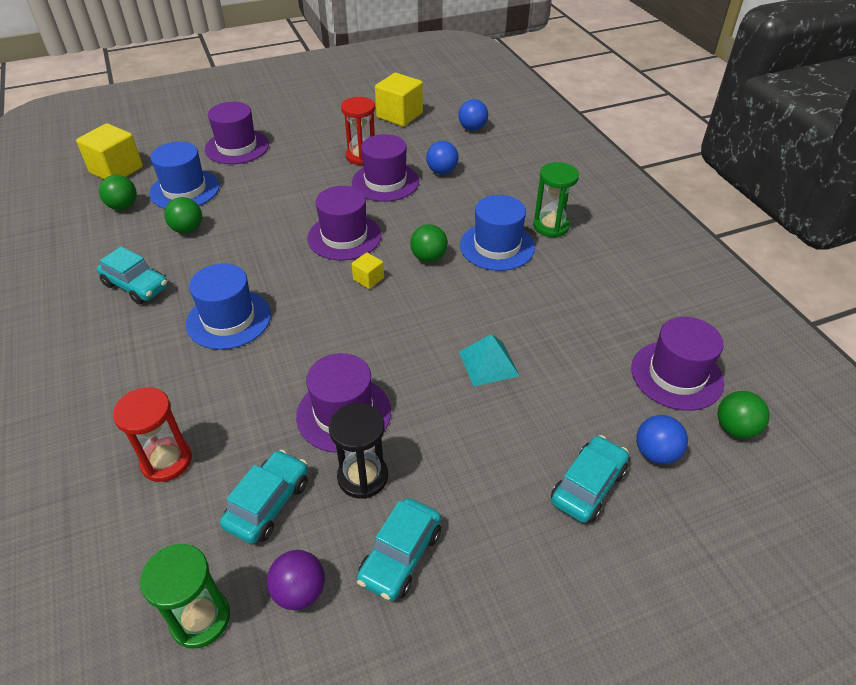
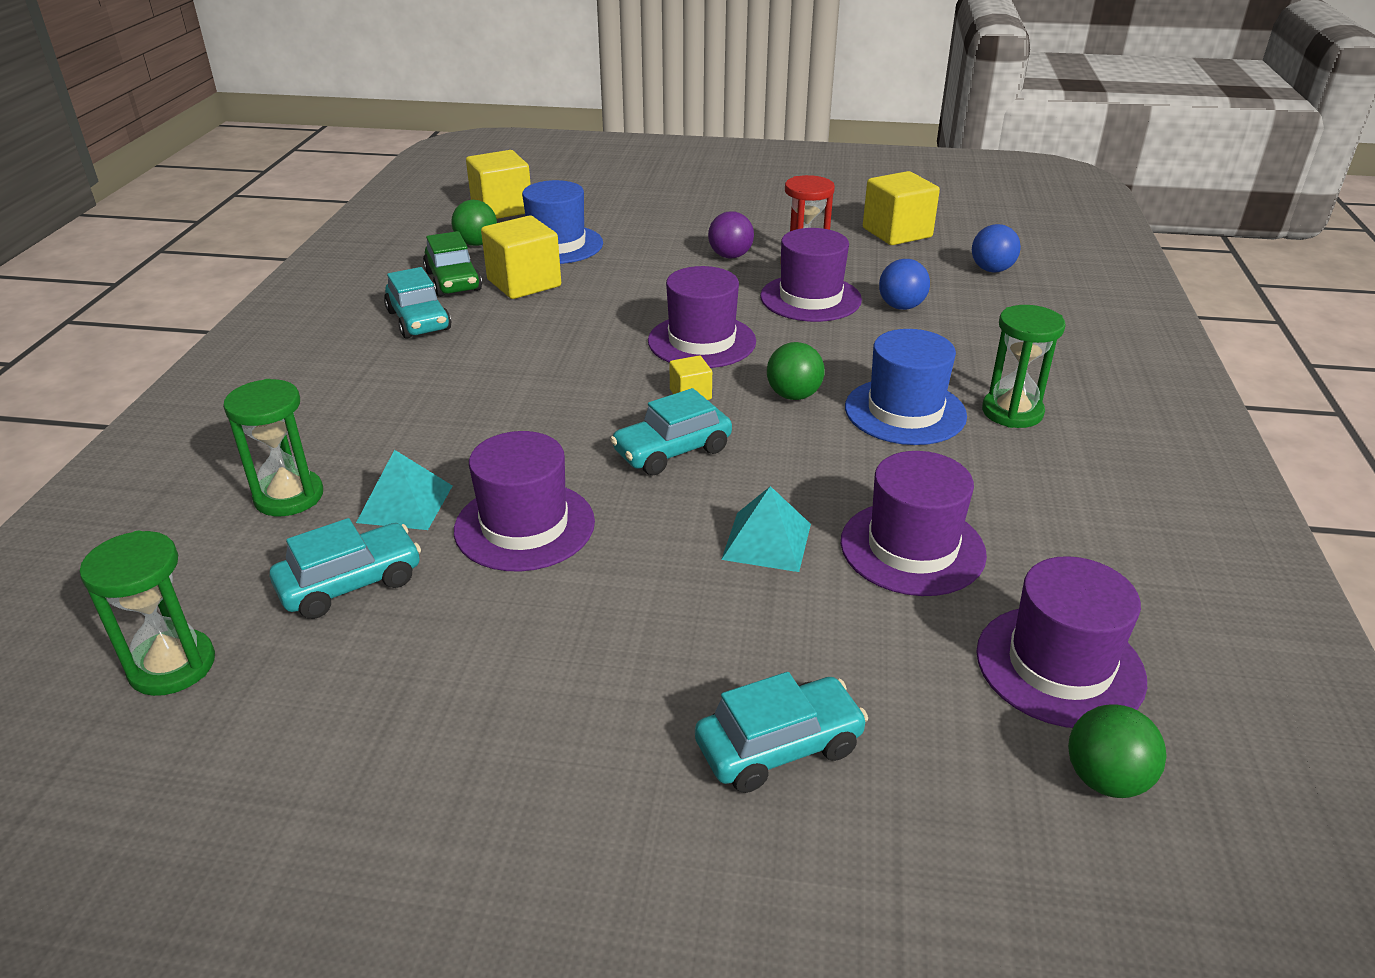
camera: 30 degrees right, 10 degrees down
(133, 244) = (453, 281): none -> green car
(166, 461) = (289, 496): red hourglass -> green hourglass
(187, 229) = (524, 283): green ball -> yellow cube
(229, 319) = (485, 383): blue hat -> none
(237, 147) = (656, 218): purple hat -> purple hat (912, 548)
(253, 431) = (405, 504): none -> turquoise pyramid
(299, 591) = (296, 690): purple ball -> purple ball (730, 256)
(363, 477) = (483, 602): black hourglass -> none
(400, 556) = (446, 709): turquoise car -> turquoise car (672, 451)
(656, 453) = (929, 753): blue ball -> none

